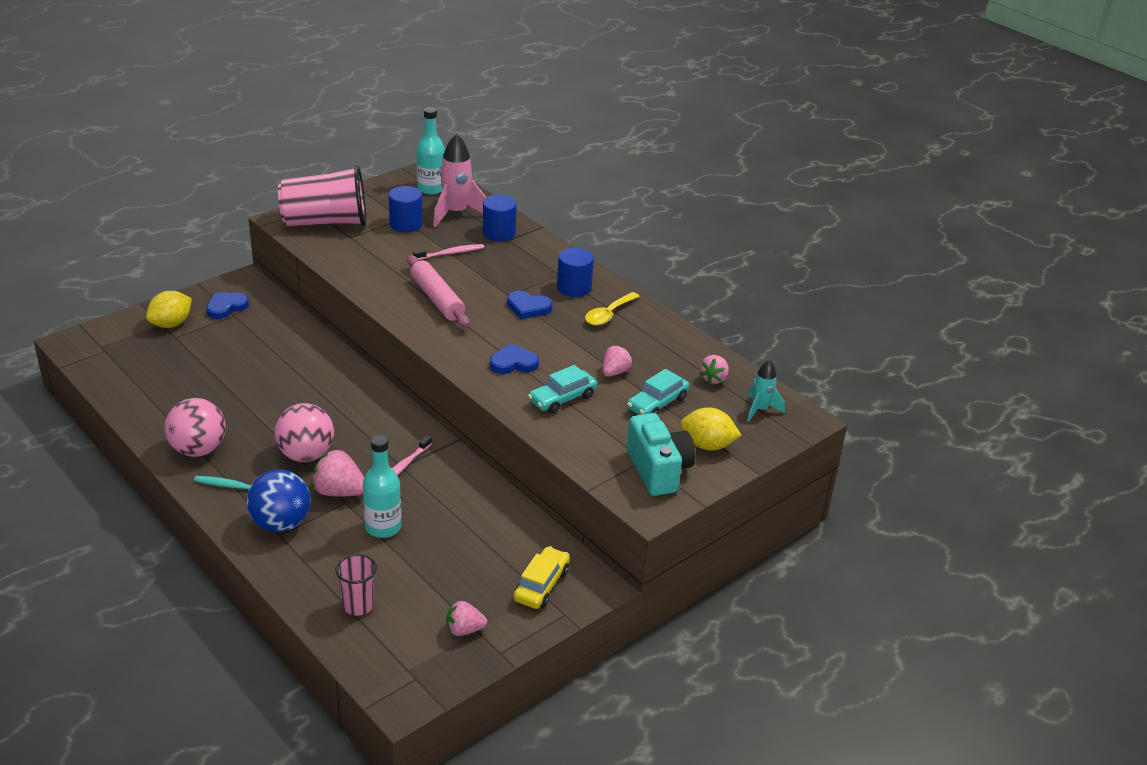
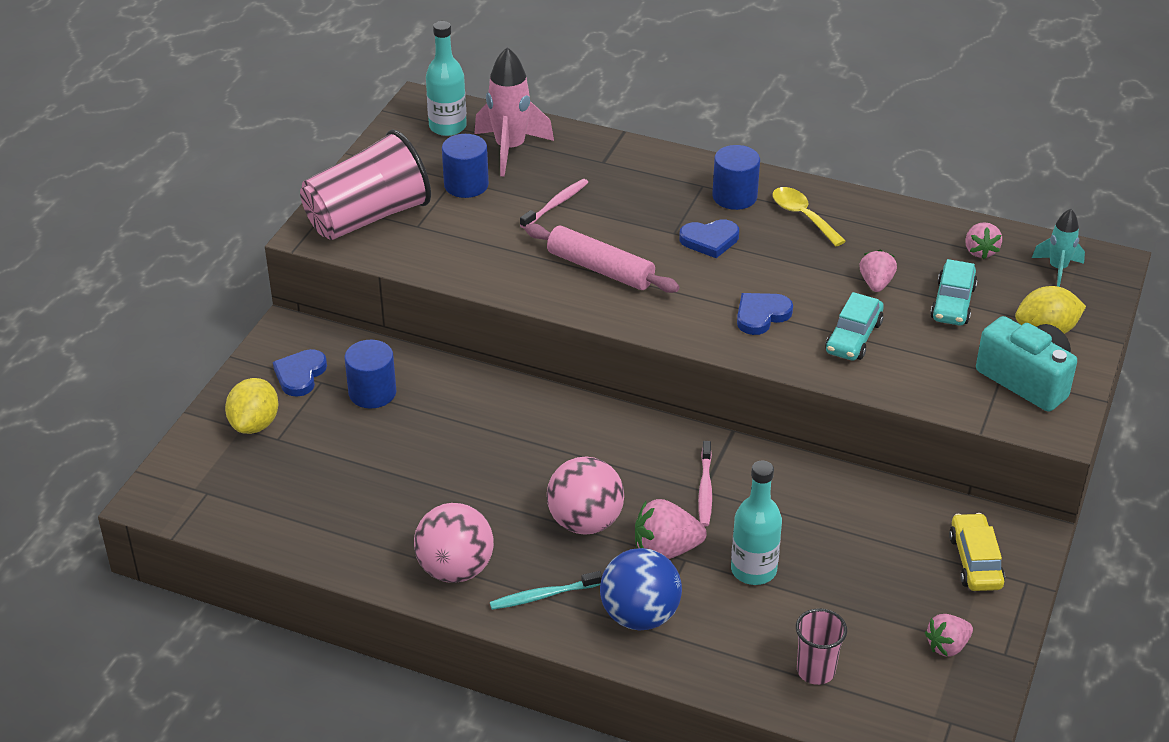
camera: 25 degrees left, 5 degrees up
(499, 233) = (584, 157): blue cylinder -> blue cylinder (372, 393)
(608, 315) = (802, 216): yellow spoon -> yellow spoon turned 135 degrees clockwise

